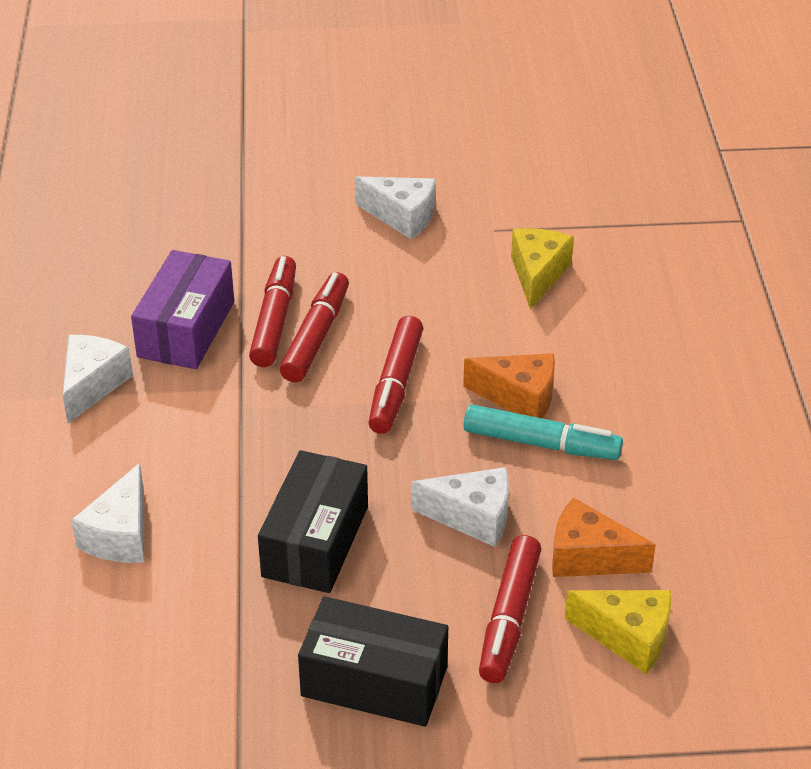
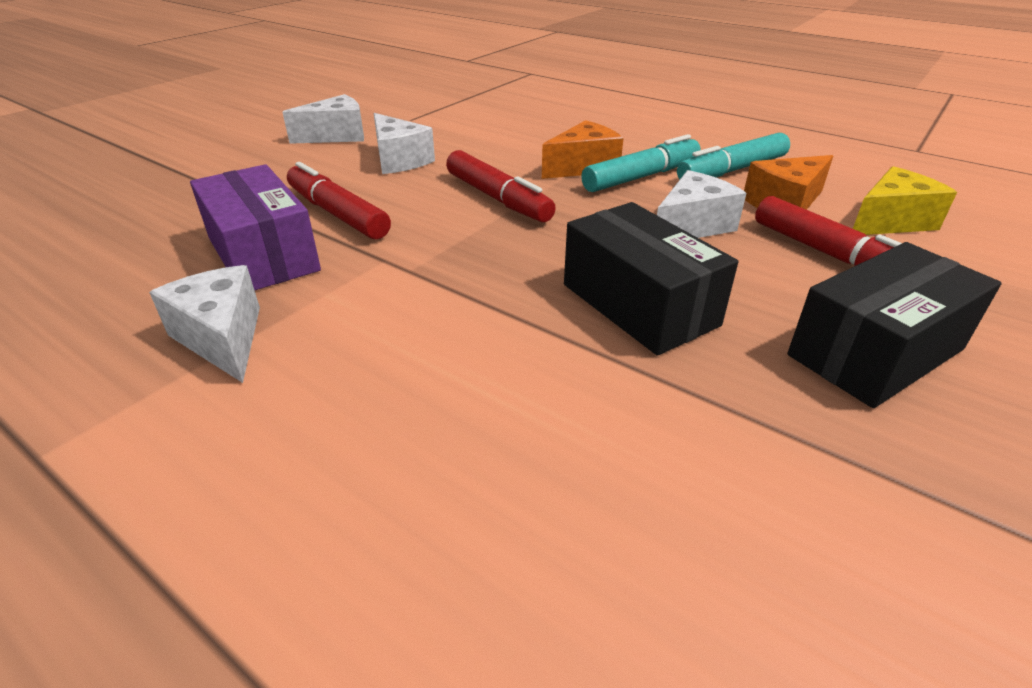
camera: 50 degrees left, 5 degrees down
(120, 535) = (474, 427): white cheese -> white cheese (399, 160)
(316, 336) = (389, 205): red marker -> none
(538, 274) = (476, 123): yellow cheese -> none
(630, 495) = (732, 170): none -> turquoise marker

